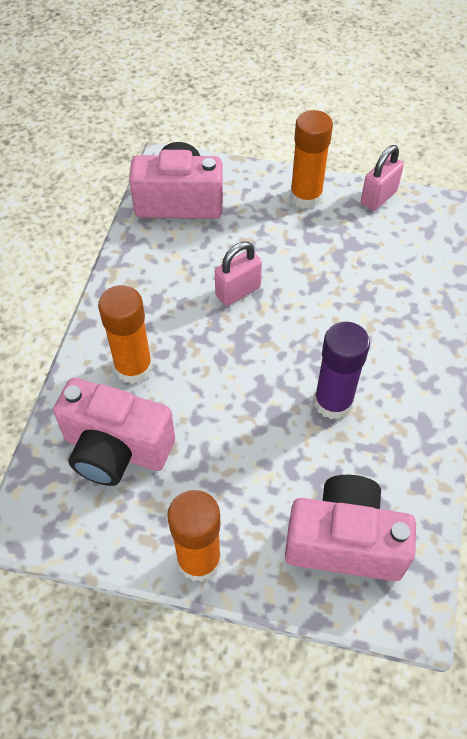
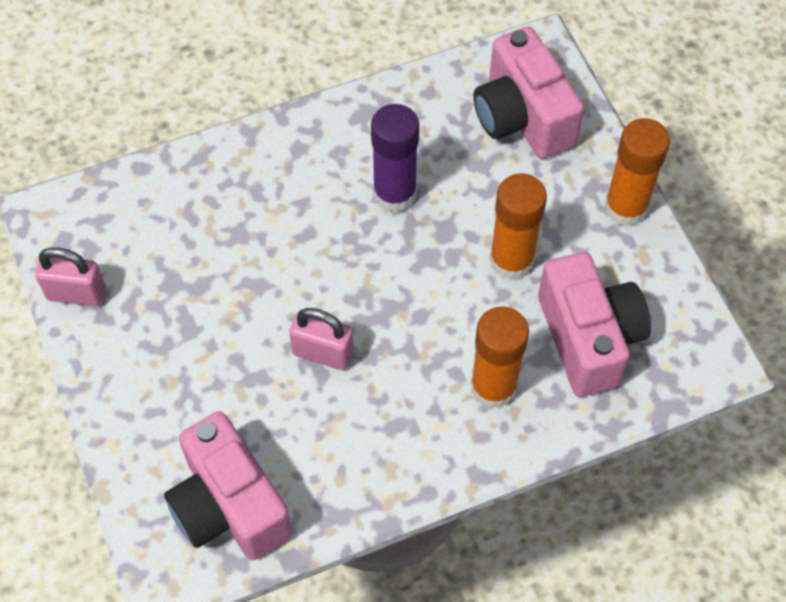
camera: 125 degrees left, 5 degrees up
(306, 197) = (125, 369): orange glue stick -> orange glue stick (511, 260)

